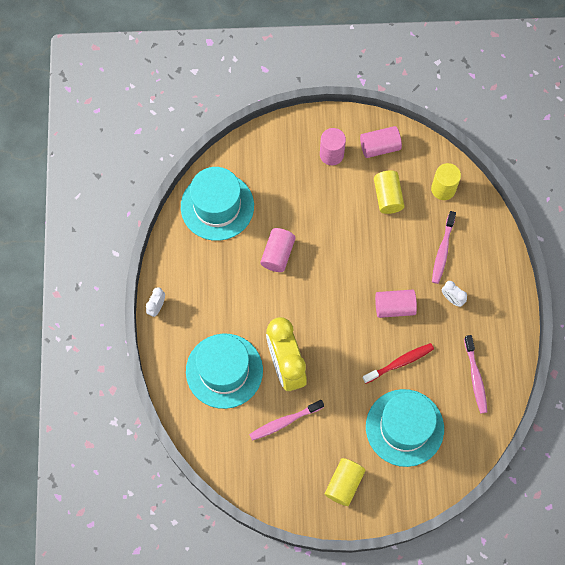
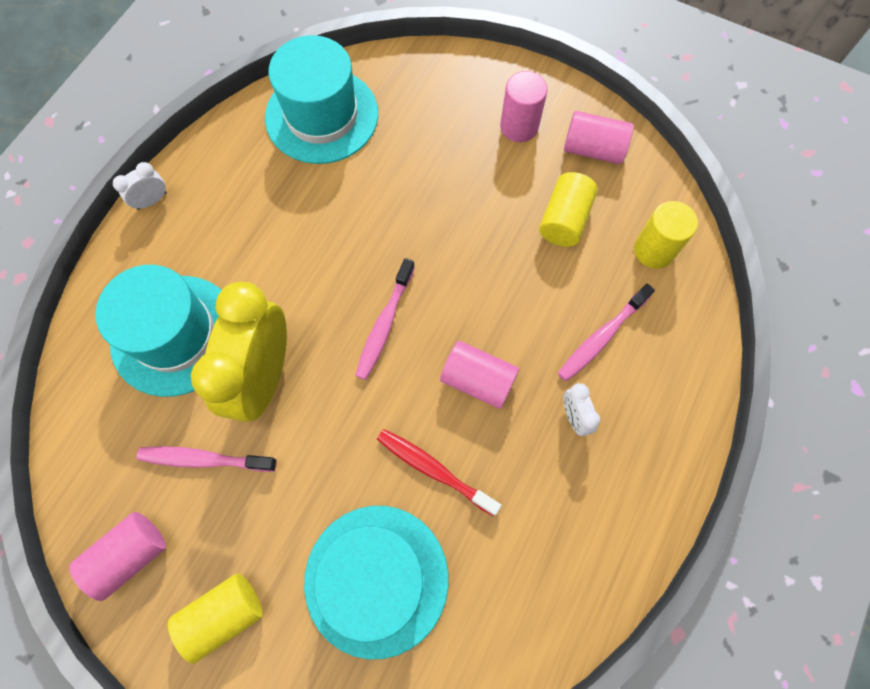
camera: 30 degrees right, 0 degrees up
(278, 254) = (359, 217): pink cylinder -> pink cylinder (130, 555)
(400, 362) = (434, 470): red toothbrush -> red toothbrush turned 150 degrees counterclockwise
(475, 377) = (539, 564): pink toothbrush -> pink toothbrush (384, 324)

